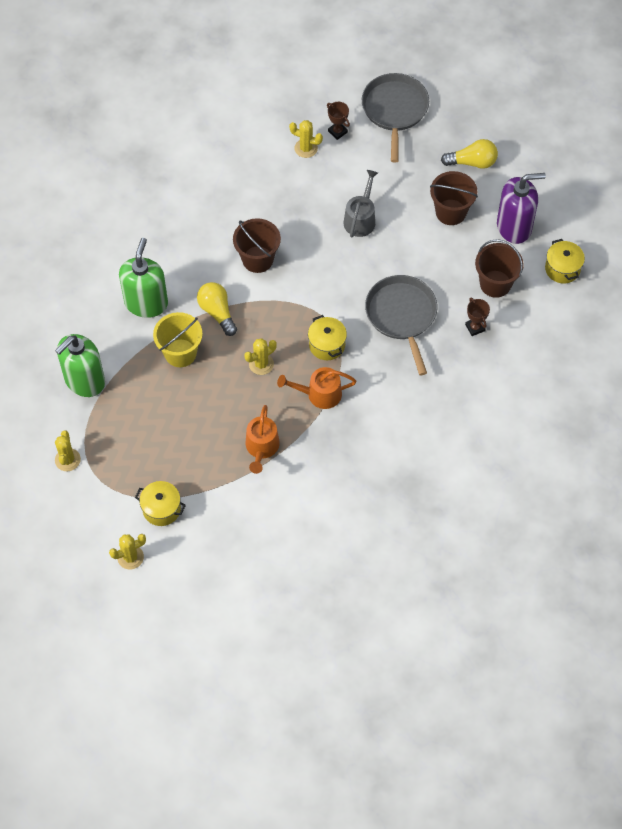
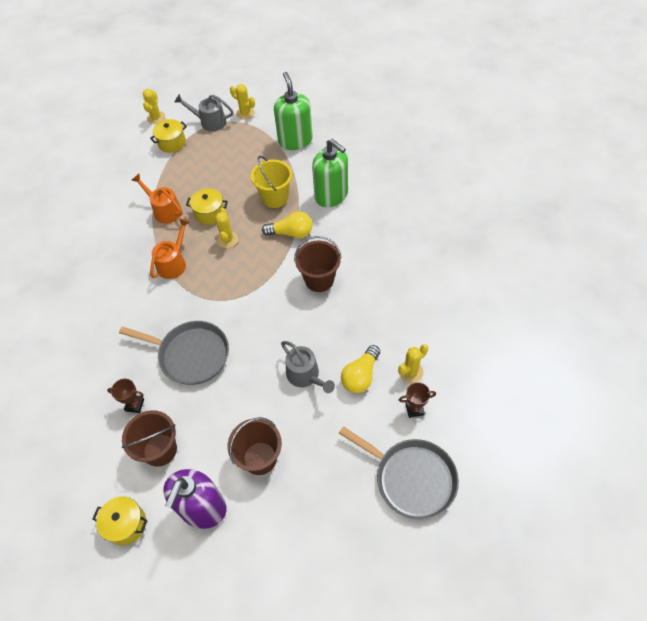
camera: 125 degrees right, 5 degrees down
(104, 490) = (210, 122): none -> grey watering can
(327, 345) = (208, 288): yellow pot -> yellow pot (210, 213)
(472, 162) = (302, 517): yellow light bulb -> yellow light bulb (360, 376)

